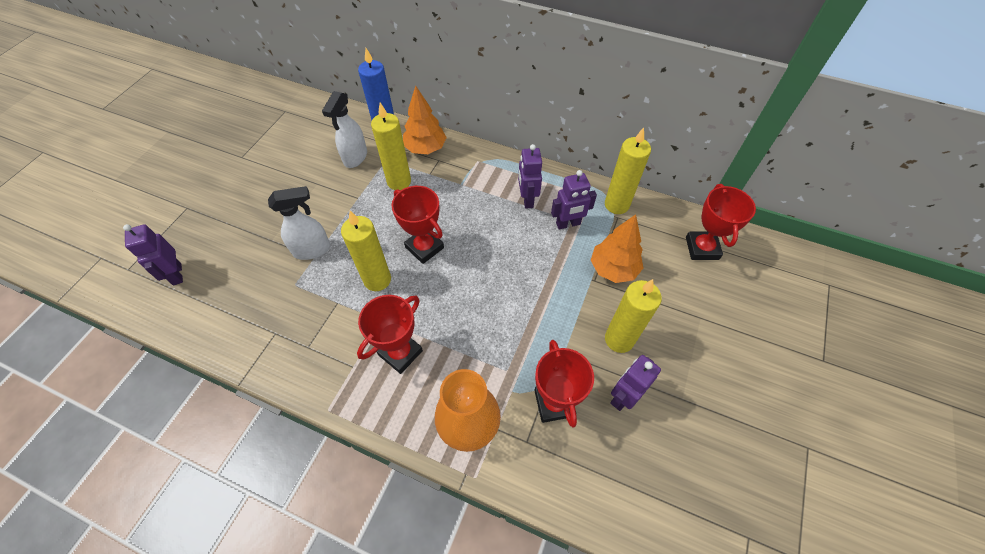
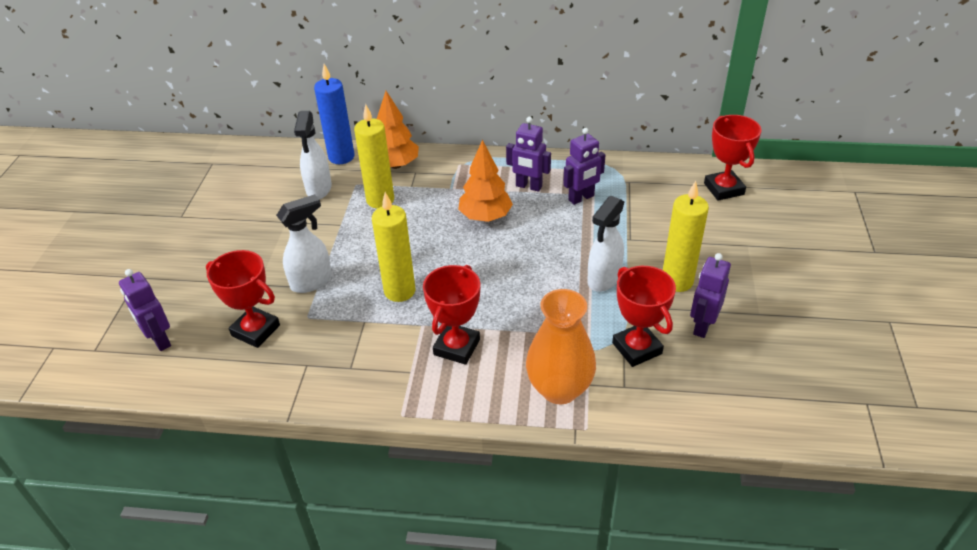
camera: 15 degrees left, 15 degrees down
(424, 247) = (438, 251): red trophy -> red trophy (256, 330)
(527, 199) = (528, 186): purple robot -> purple robot turned 45 degrees counterclockwise
(553, 318) = (603, 279): none -> white spray bottle
(613, 269) = (644, 225): orange tree -> orange tree (485, 217)
(616, 205) = (623, 171): yellow candle -> none

